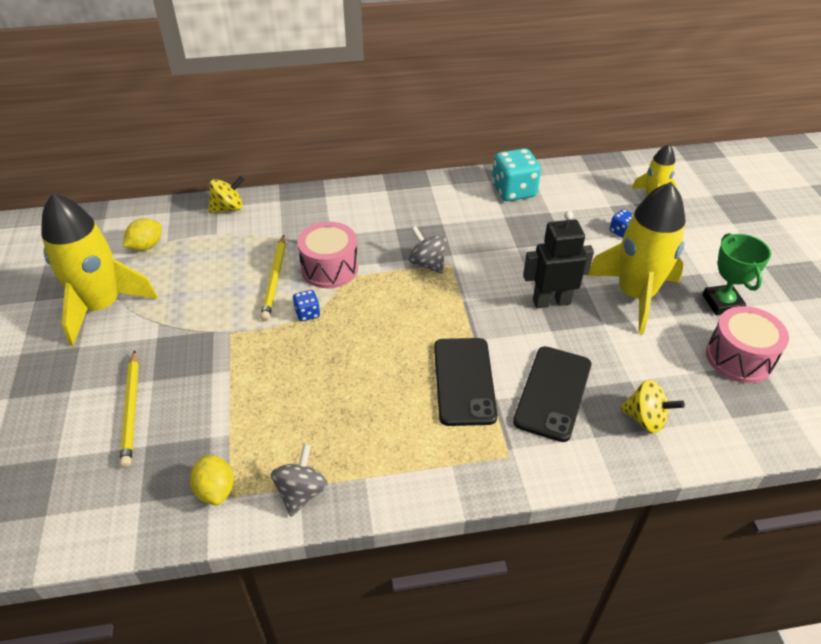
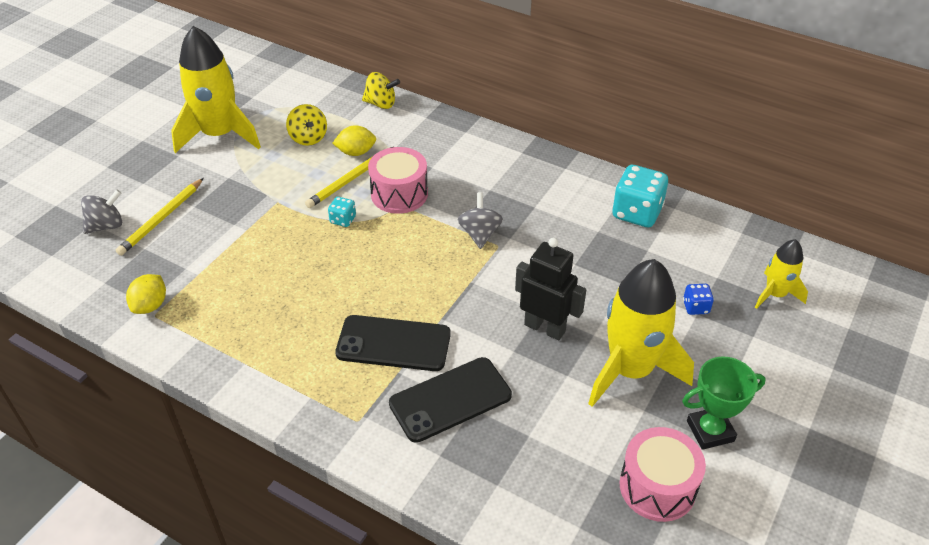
camera: 40 degrees right, 0 degrees up
(146, 246) = (293, 104): yellow lemon -> yellow lemon (356, 152)
(301, 492) = (196, 344): grey spinning top -> grey spinning top (106, 226)
(307, 313) = (343, 220): blue dice -> turquoise dice
(464, 381) = (393, 343): black phone -> black phone turned 60 degrees clockwise
(645, 419) = (500, 472): yellow spinning top -> yellow spinning top (308, 138)
(722, 303) = (710, 431): green trophy -> green trophy turned 45 degrees clockwise

